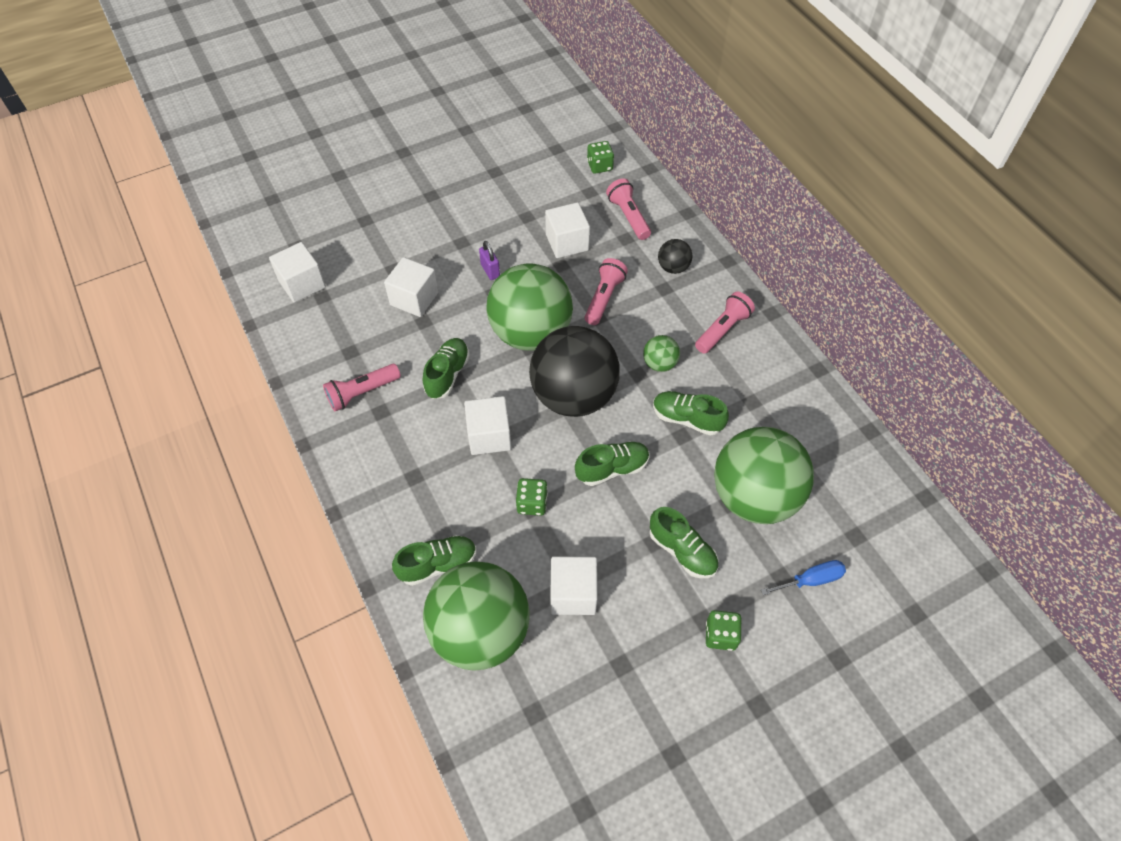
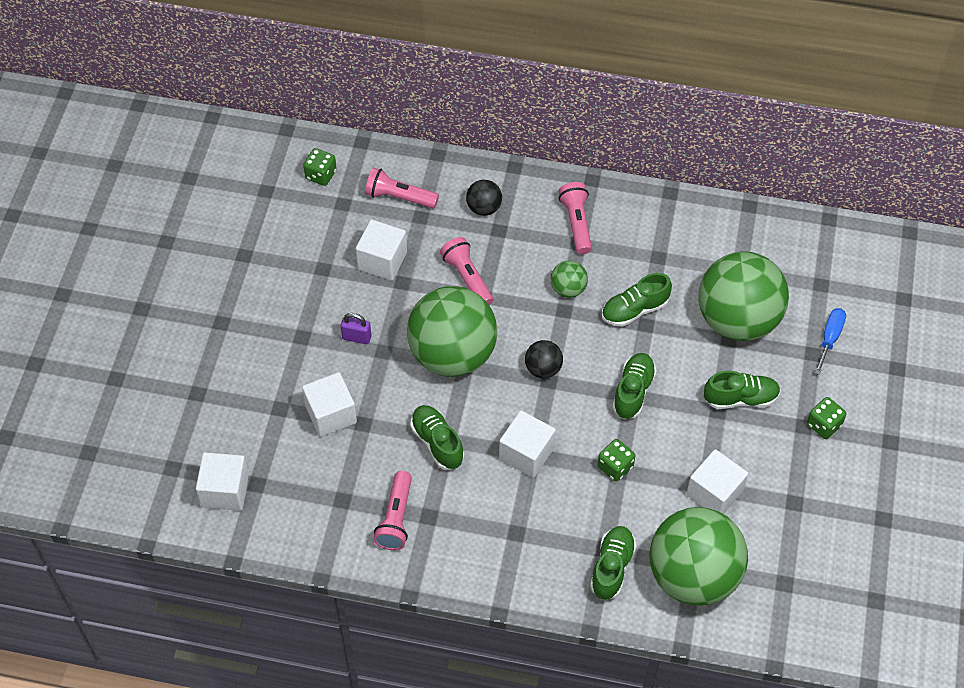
camera: 50 degrees left, 0 degrees up
(574, 396) = (543, 369): black ball -> black ball, size x0.43

